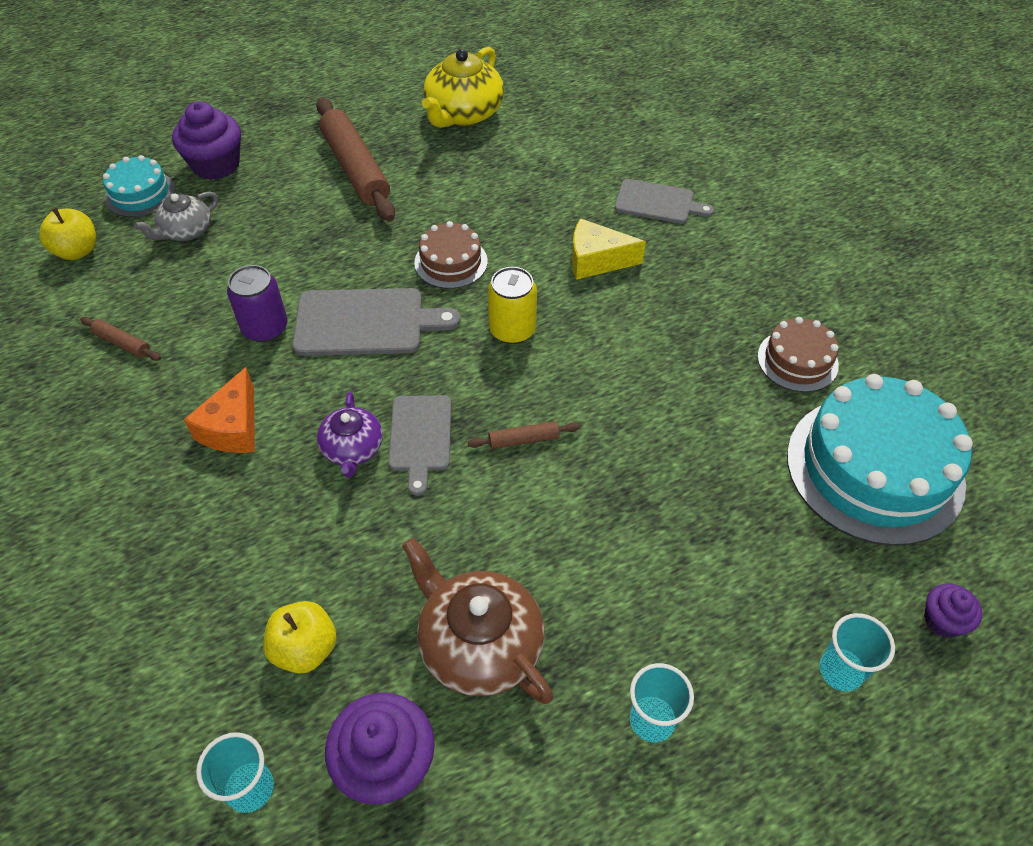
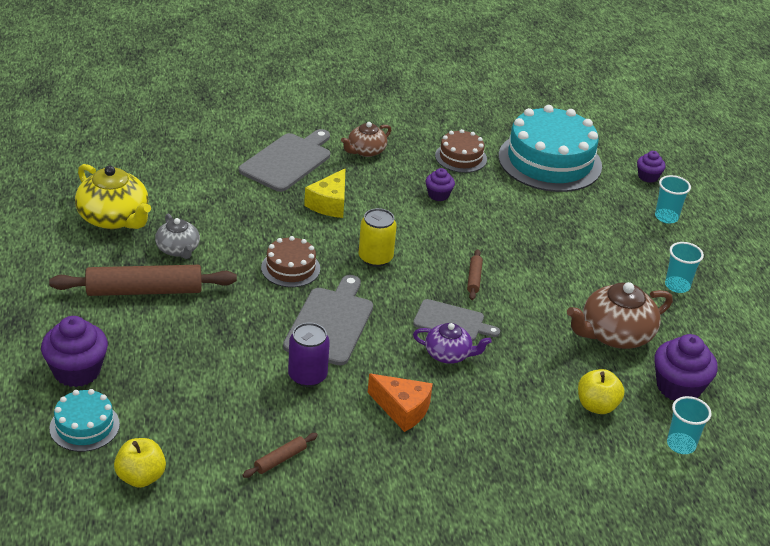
camera: 75 degrees left, 15 degrees down
(185, 231) = (159, 403): grey teapot -> grey teapot (178, 249)
(657, 202) = (287, 161): grey cutting board -> grey cutting board, size x1.52
(689, 358) = (438, 195): none -> purple cupcake
(734, 263) = (365, 151): none -> brown teapot

